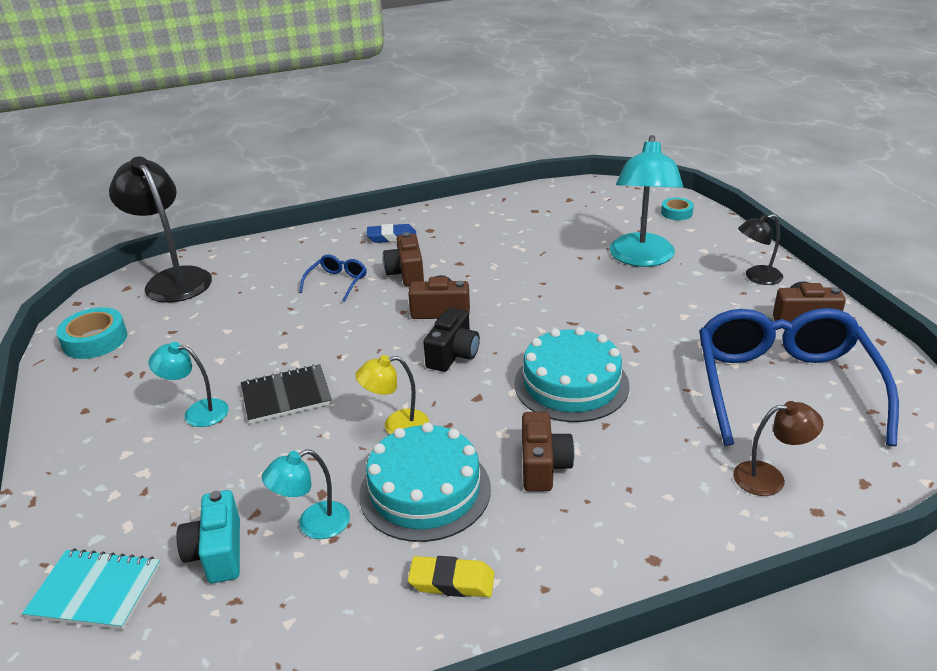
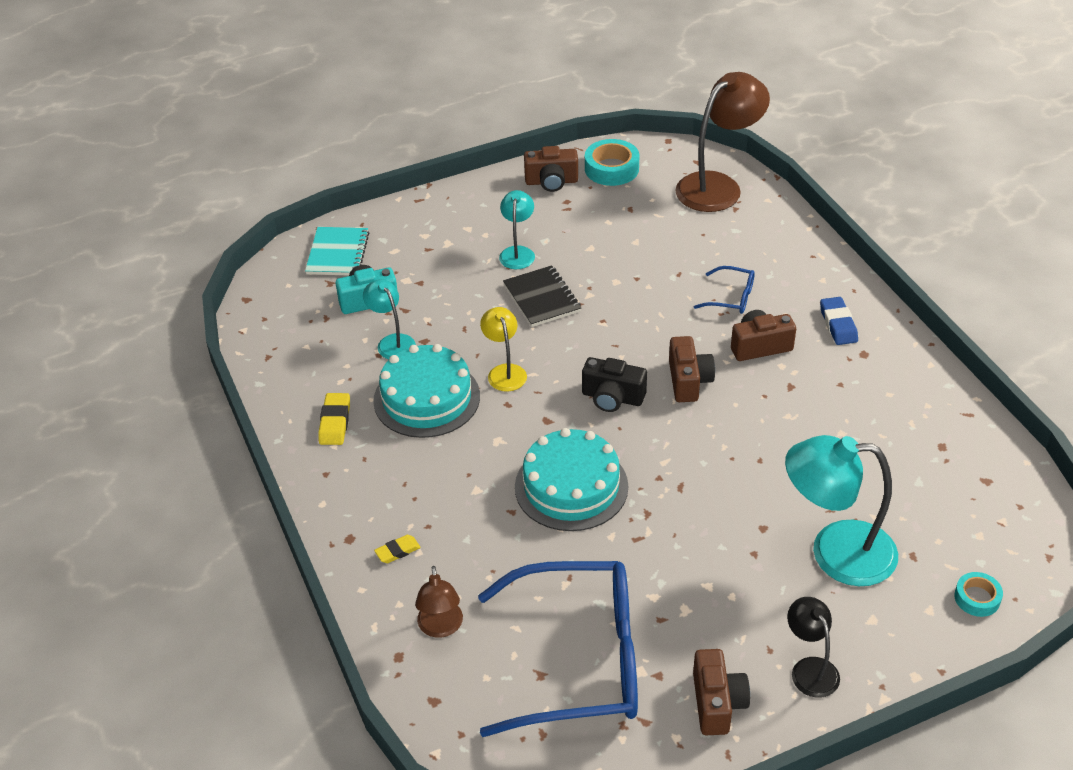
camera: 85 degrees right, 10 degrees up
(173, 279) = (718, 186): black lamp -> brown lamp
(543, 466) = (455, 469): brown camera -> brown camera (551, 181)
(669, 514) = (397, 551): none -> yellow eraser

